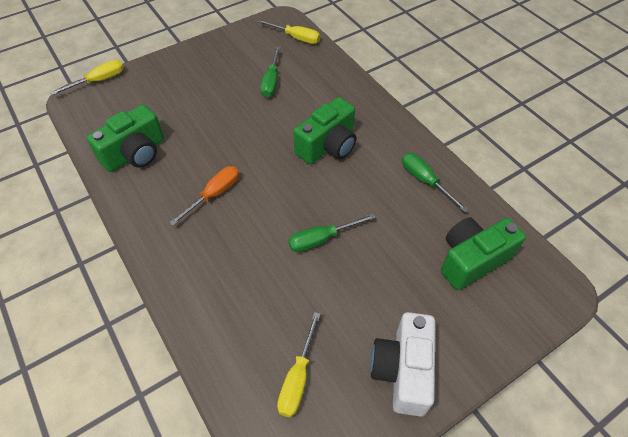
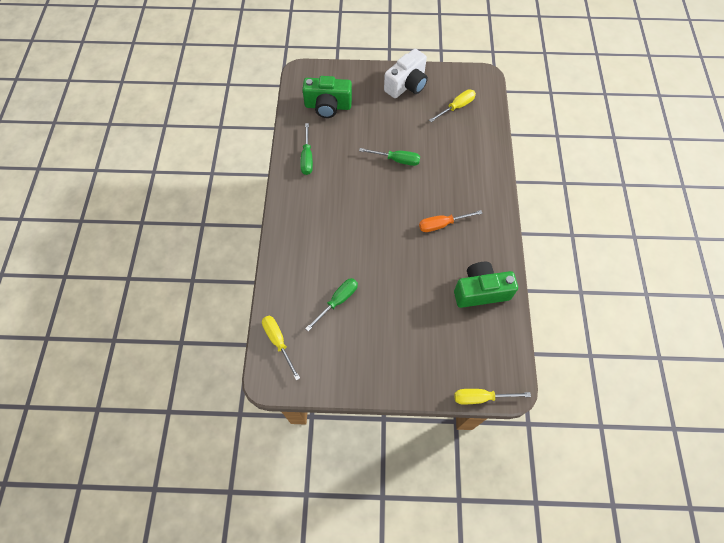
camera: 145 degrees left, 10 degrees up
(328, 146) = (343, 216): green camera -> none

